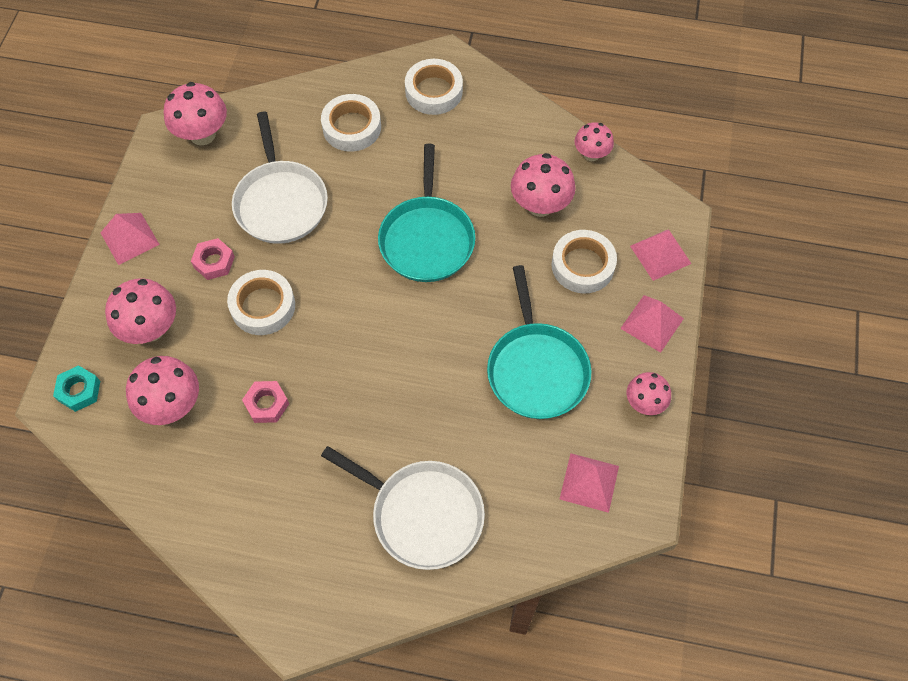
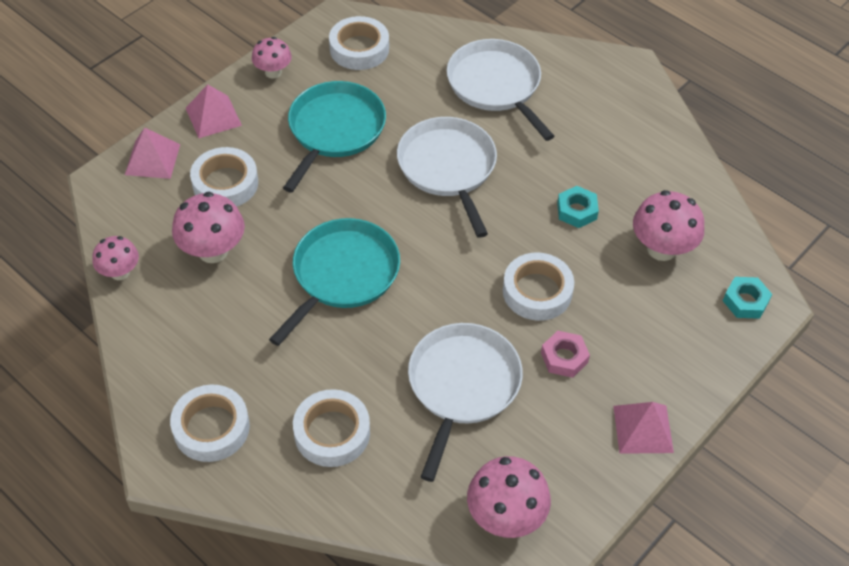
camera: 150 degrees left, 10 degrees down
(151, 328) = (655, 324): pink mushroom -> none
(267, 404) = (576, 211): pink nut -> turquoise nut
(407, 386) = (448, 168): none -> white pan
(589, 482) = (359, 49): pink pyramid -> white tape

